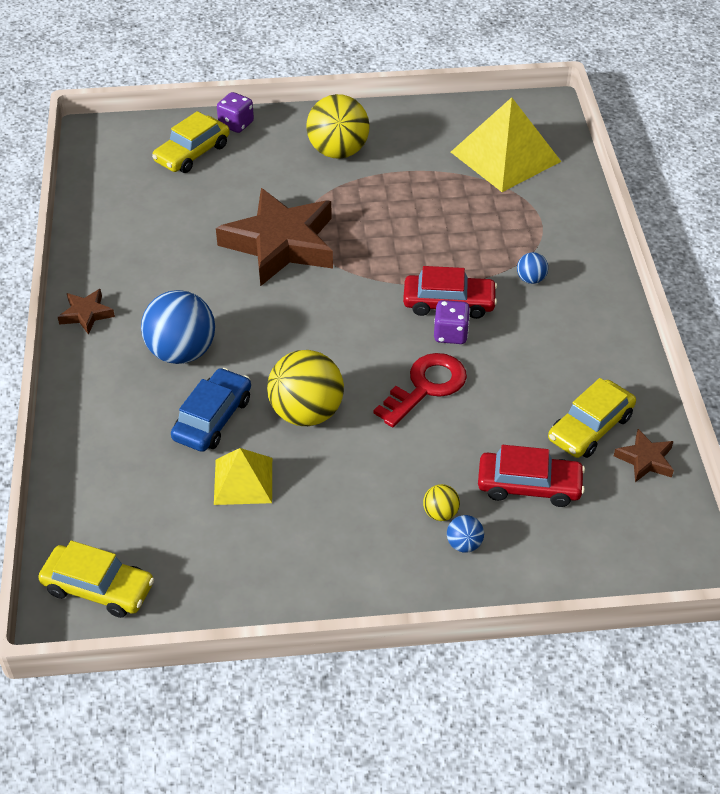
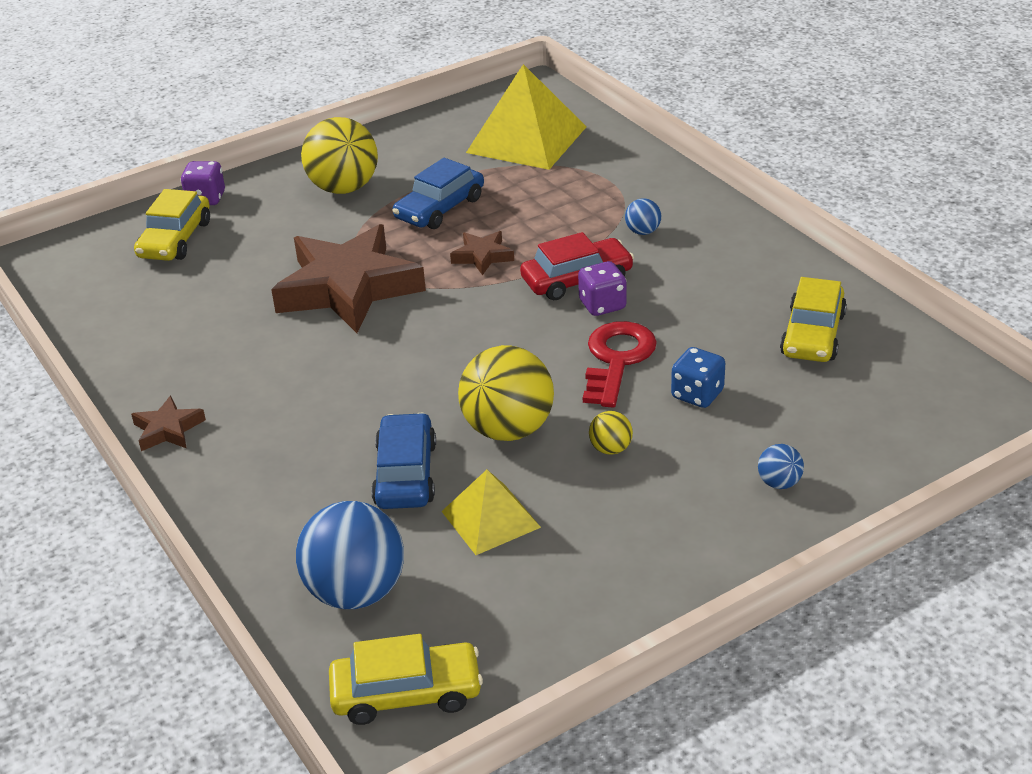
camera: 25 degrees left, 10 degrees down
(181, 352) = (316, 425): blue ball -> blue ball (356, 592)
(394, 197) = (440, 208): none -> blue car
(440, 513) = (730, 465): yellow ball -> yellow ball (610, 449)
(462, 443) = (697, 394): none -> blue dice
(529, 486) = (798, 406): red car -> none
(645, 460) = (889, 341): brown star -> brown star (482, 256)

